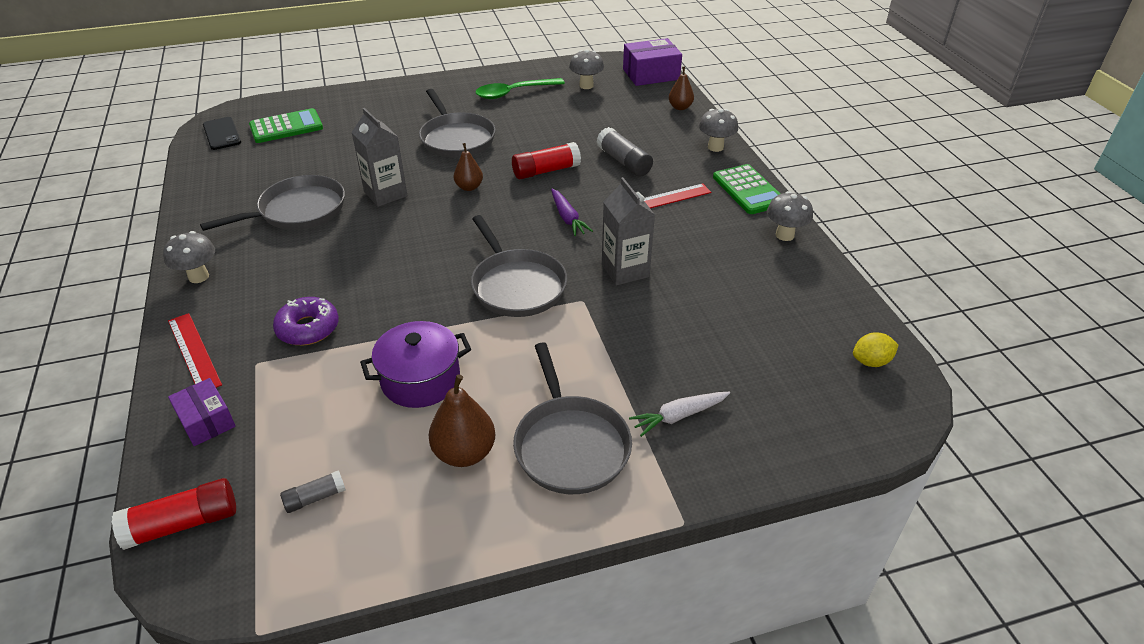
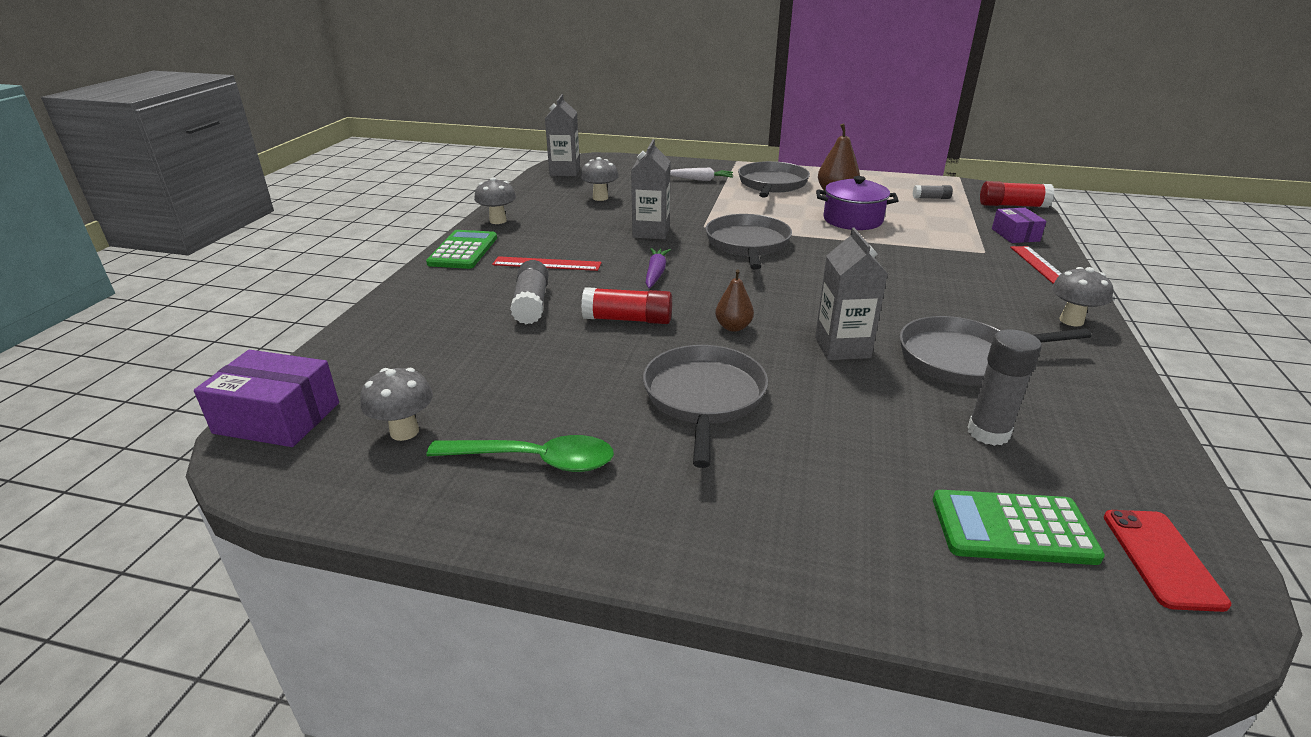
camera: 150 degrees left, 10 degrees down
(222, 134) = (1162, 558): black phone -> red phone
(290, 165) = (988, 433): none -> grey glue stick
(308, 328) = (941, 260): purple donut -> none
(680, 107) = (354, 347): brown pear -> none
(715, 147) = (415, 290): grey mushroom -> grey mushroom (600, 198)
(871, 361) = (565, 172): yellow lemon -> grey carton

